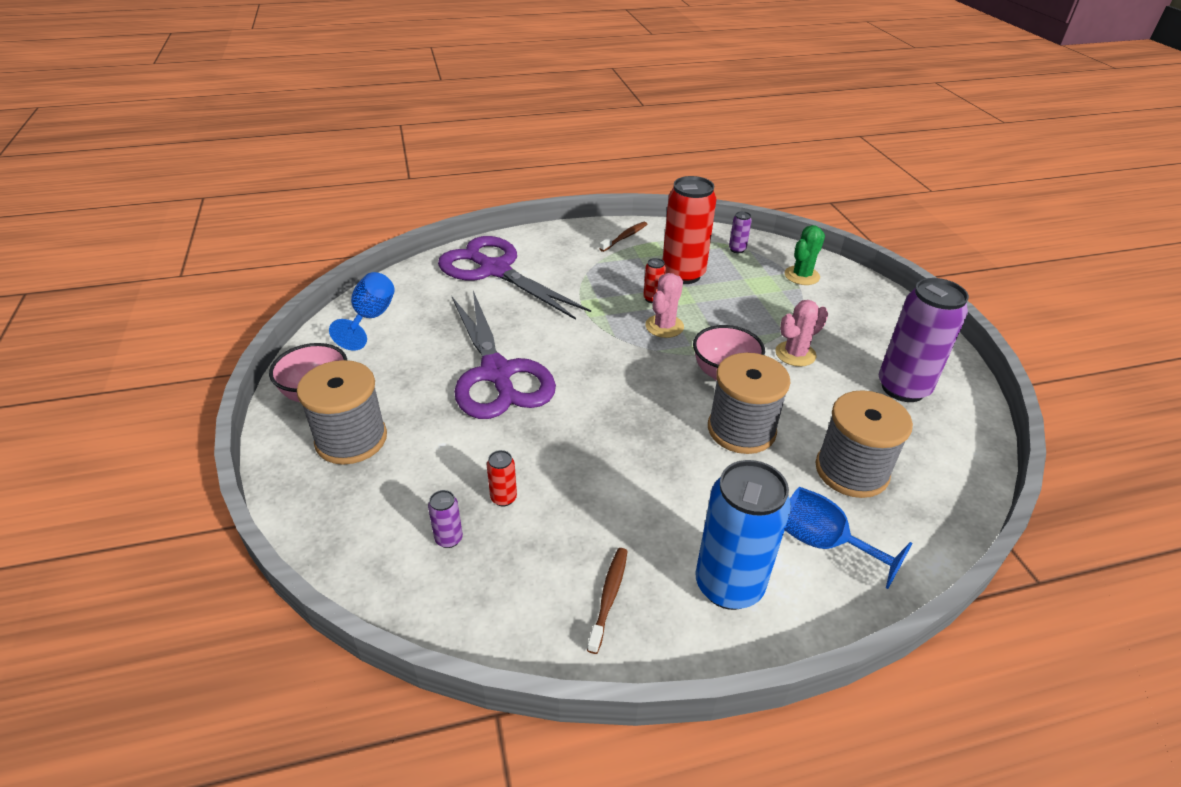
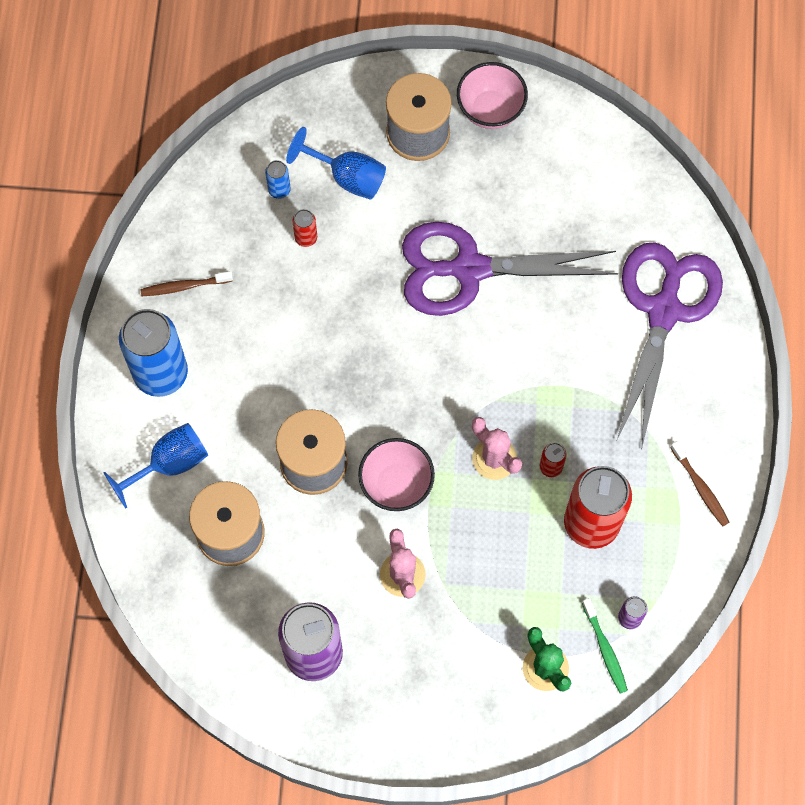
camera: 110 degrees right, 30 degrees up
(371, 318) = (603, 168): blue goblet -> blue goblet (347, 177)
(449, 539) = (279, 190): purple can -> blue can
(495, 270) = (664, 310): purple scissors -> purple scissors turned 45 degrees counterclockwise
(609, 597) = (184, 286): brown toothbrush -> brown toothbrush turned 135 degrees clockwise
(766, 255) = (605, 649): none -> green toothbrush

